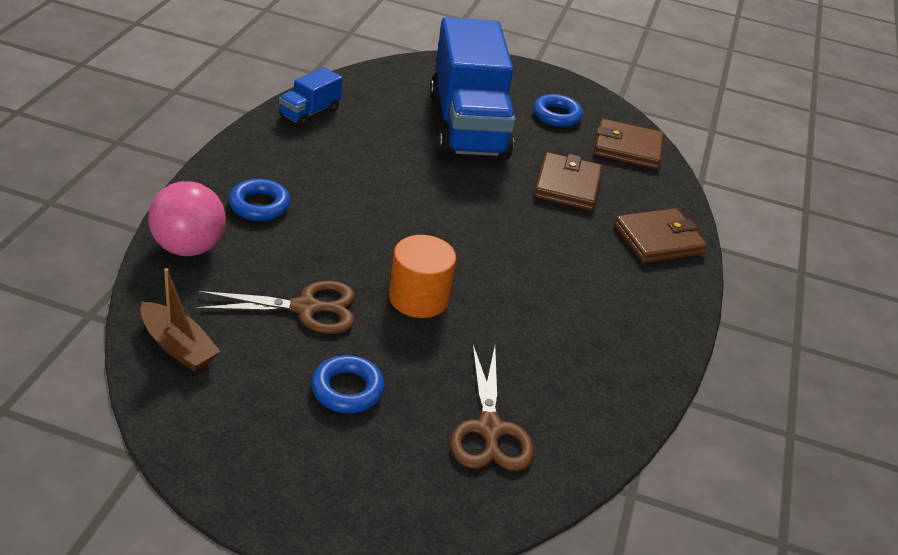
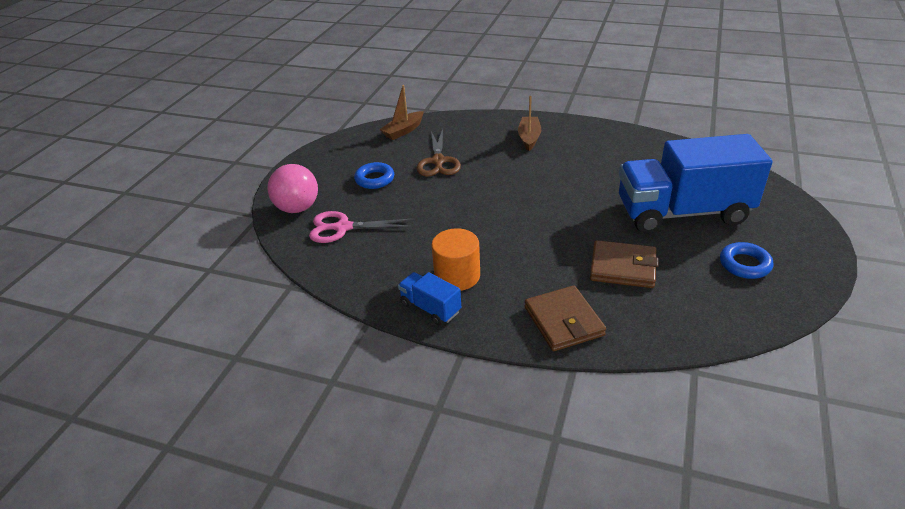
camera: 100 degrees right, 0 degrees up
(188, 248) = (481, 123): pink ball -> pink ball (298, 208)
(259, 205) = (529, 138): blue ring -> brown boat
(309, 113) = (648, 144): blue truck -> blue truck (430, 308)
(418, 298) = (455, 198): orange cylinder -> orange cylinder (457, 276)
(489, 429) = (343, 228): brown scissors -> pink scissors
(627, 148) = (716, 312): brown wallet -> none

